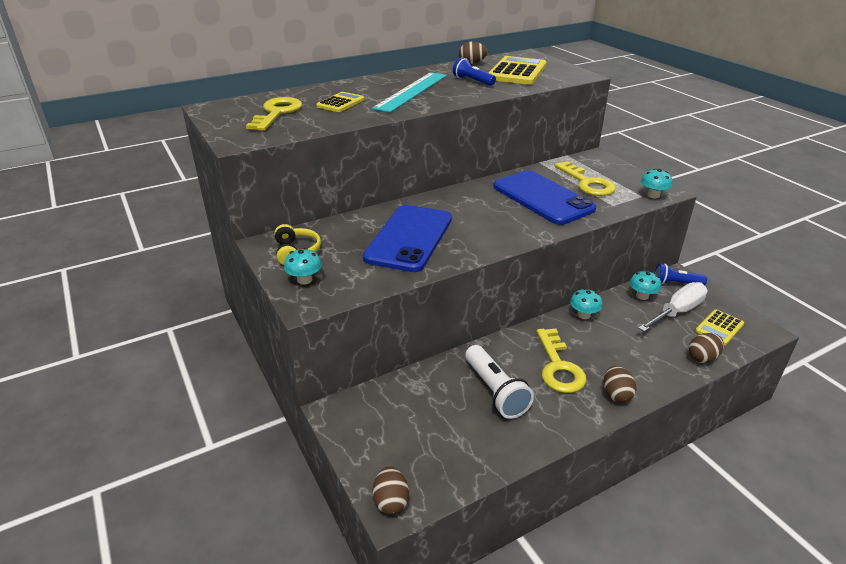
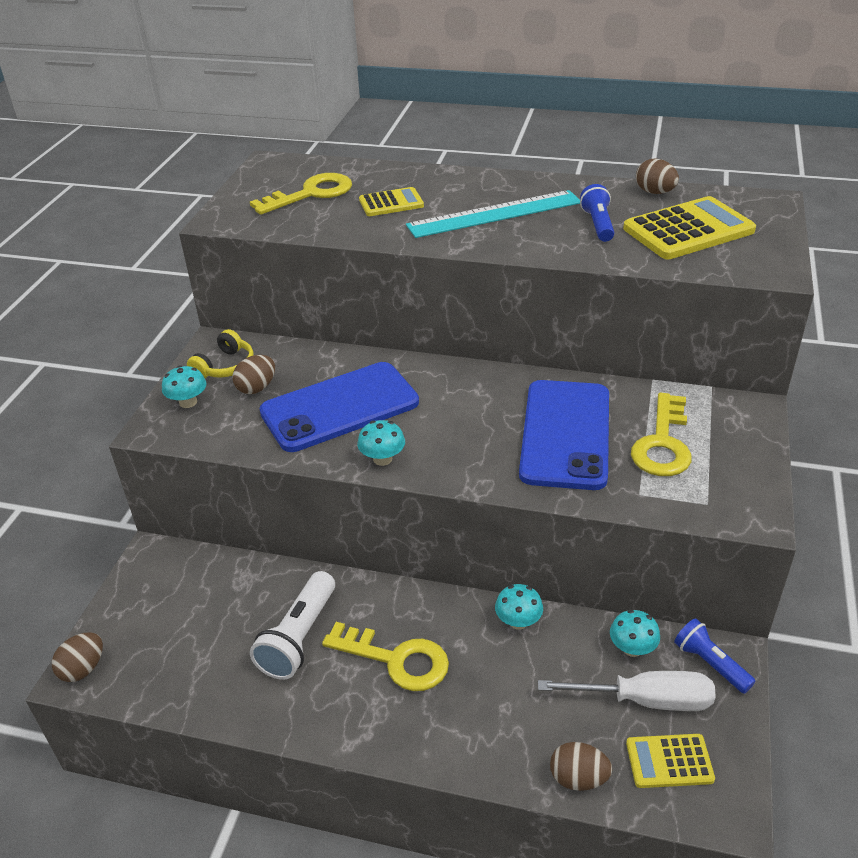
camera: 45 degrees right, 5 degrees up
(558, 367) = (396, 660): yellow key -> yellow key turned 105 degrees counterclockwise
(616, 394) = (407, 736): brown egg -> brown egg (257, 388)
(653, 195) = (726, 511): turquoise mushroom -> turquoise mushroom (382, 459)

